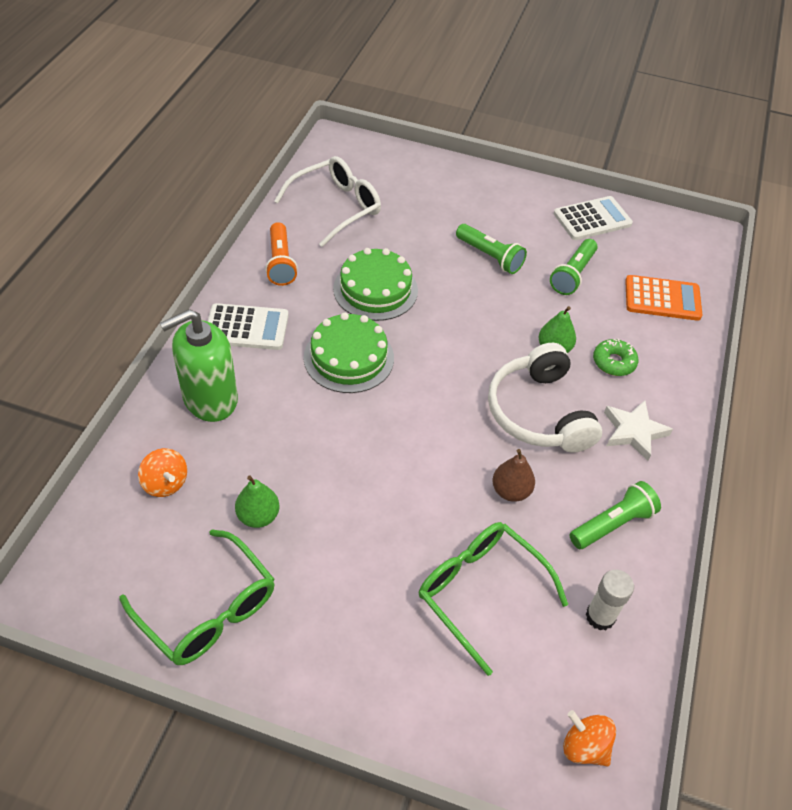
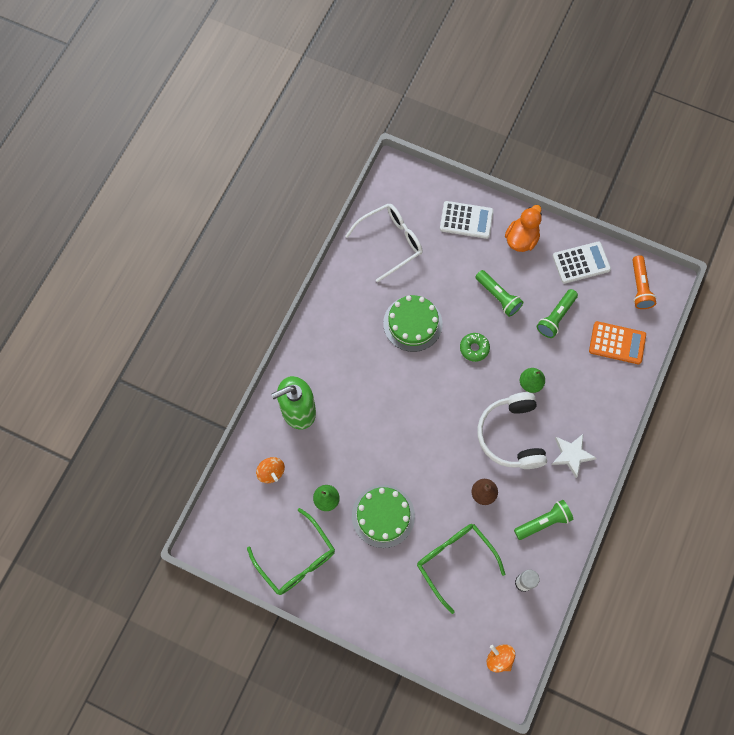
camera: 10 degrees right, 20 degrees up
(246, 327) = (323, 353): white calculator -> white calculator (466, 220)
(280, 262) = (348, 295): orange flashlight -> orange flashlight (639, 287)
(348, 357) = (389, 382): green cake -> green cake (383, 516)
(509, 199) = (521, 239): none -> orange duck
(614, 362) = (570, 397): green donut -> green donut (474, 348)

